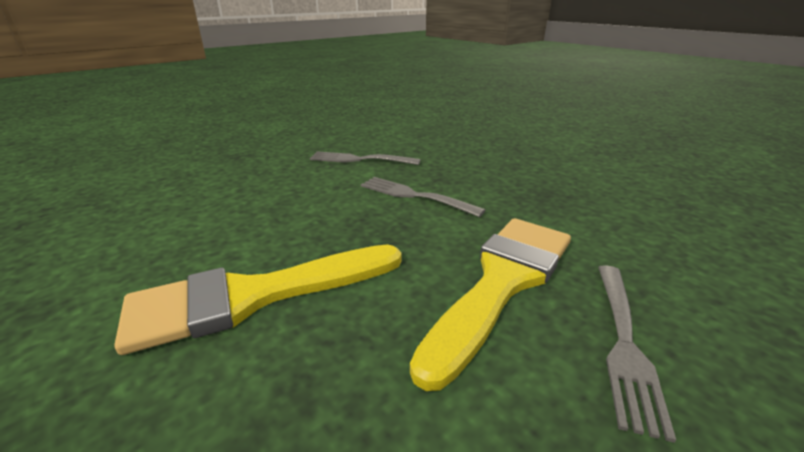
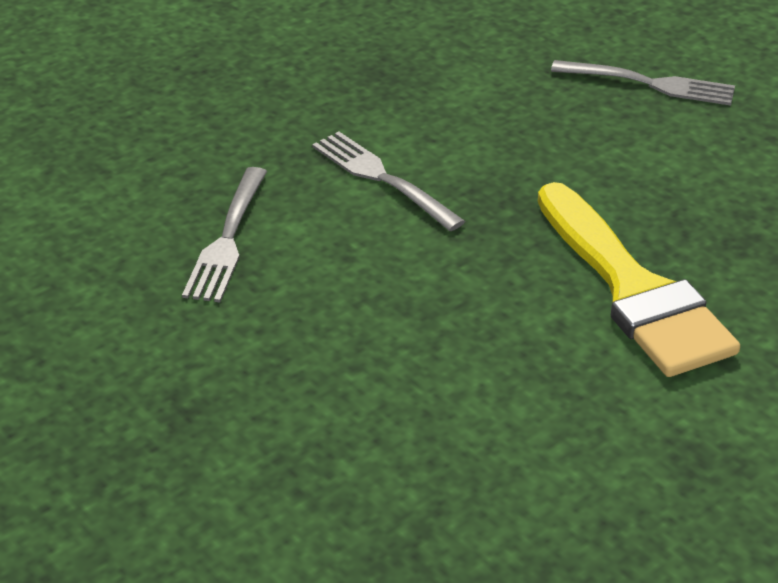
camera: 90 degrees left, 10 degrees up
(415, 196) = (383, 179): grey fork -> grey fork turned 105 degrees clockwise
(502, 282) = (580, 130): yellow brush -> none

